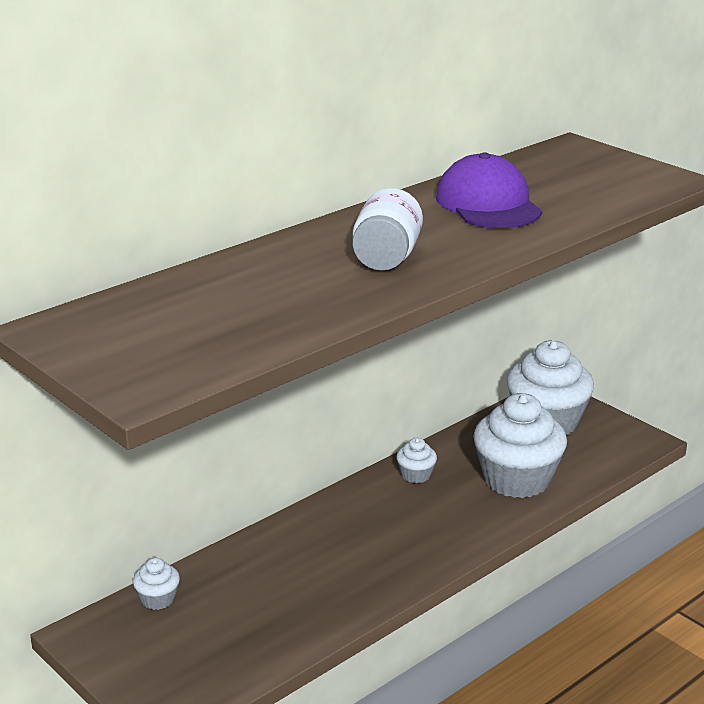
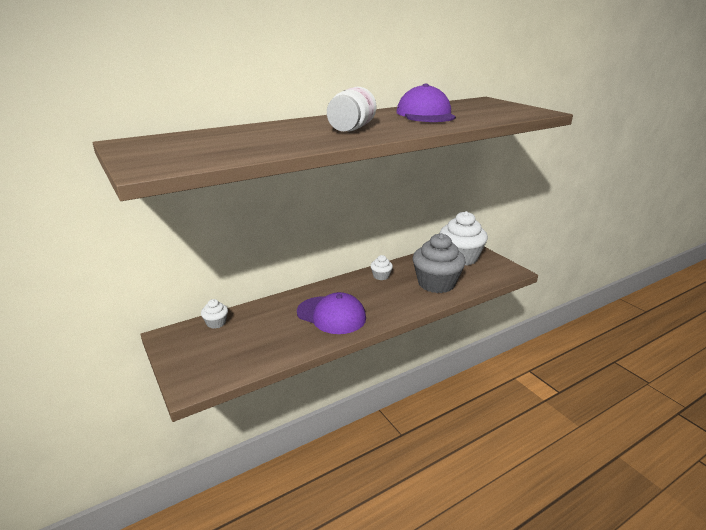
camera: 10 degrees right, 0 degrees up
(354, 561) = (331, 315): none -> purple cap
(517, 479) = (436, 283): white cupcake -> grey cupcake

